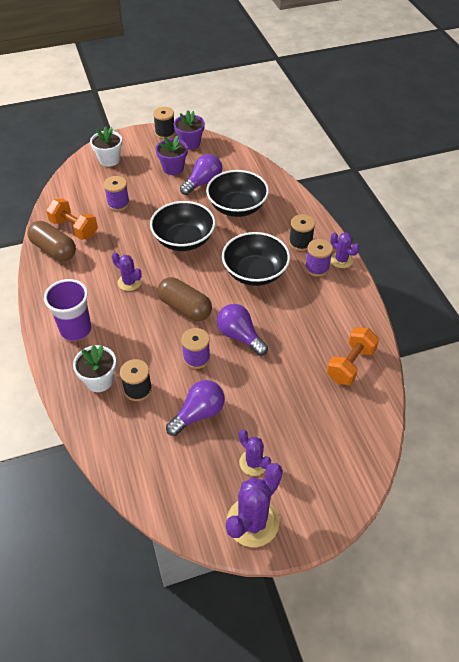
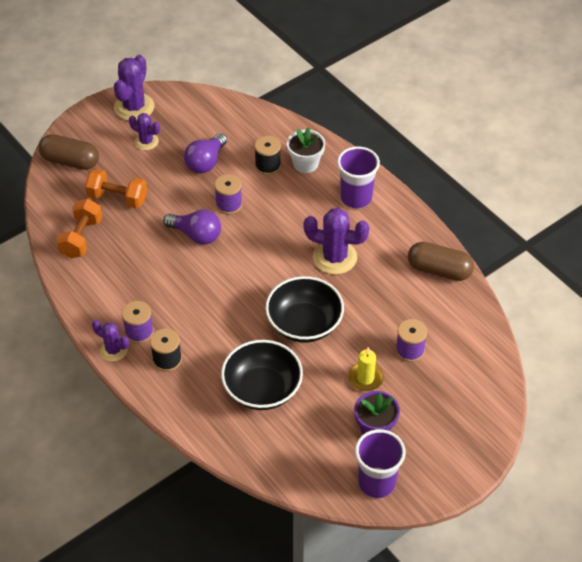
camera: 160 degrees right, 0 degrees up
(74, 228) = (437, 302): orange dumbbell -> orange dumbbell (117, 198)
(109, 160) = (467, 416): white flower pot -> none
(129, 282) = (334, 257): purple cactus -> purple cactus, size x1.70
(161, 195) = (365, 378): none -> yellow candle
(165, 133) = (423, 492): black spool -> none
(185, 308) = (263, 247): brown capsule -> brown capsule (70, 161)
(190, 143) = (376, 483): purple flower pot -> purple cup
(203, 183) = (323, 415): purple light bulb -> none
(255, 273) = (206, 306): black bowl -> none

